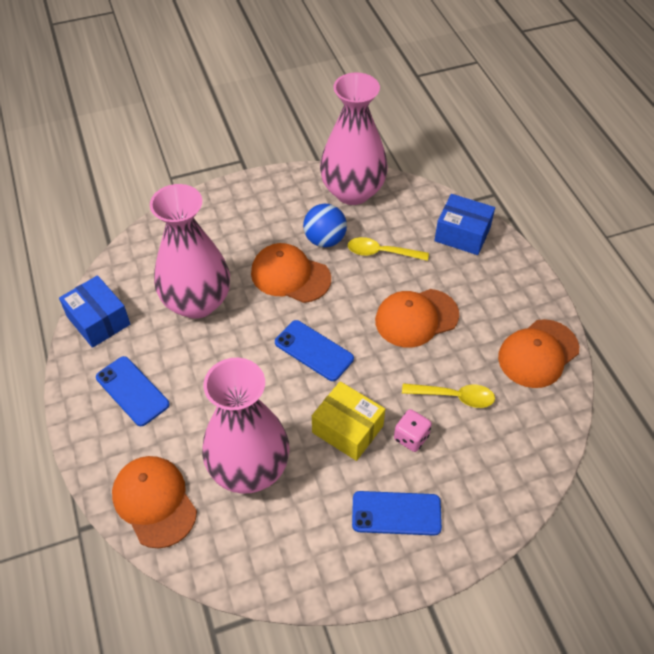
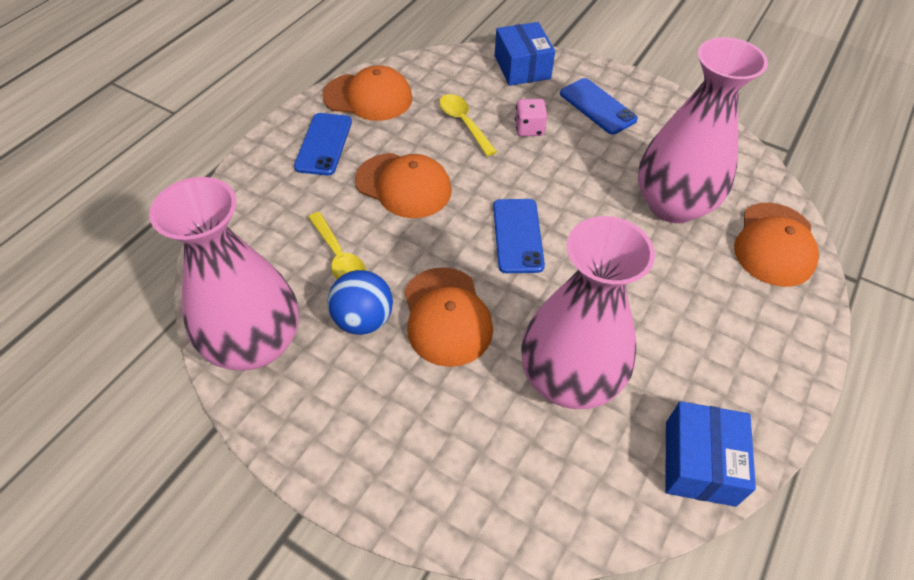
camera: 130 degrees left, 0 degrees up
(132, 391) = (723, 347): blue phone -> blue phone (324, 144)
(347, 429) = (566, 167): yellow box -> none
(462, 234) = (254, 207): blue box -> blue box (522, 67)

